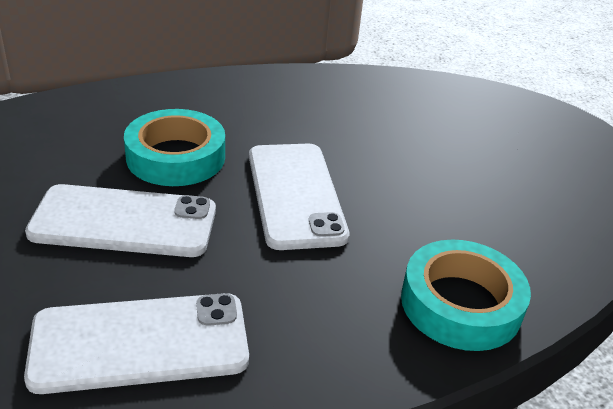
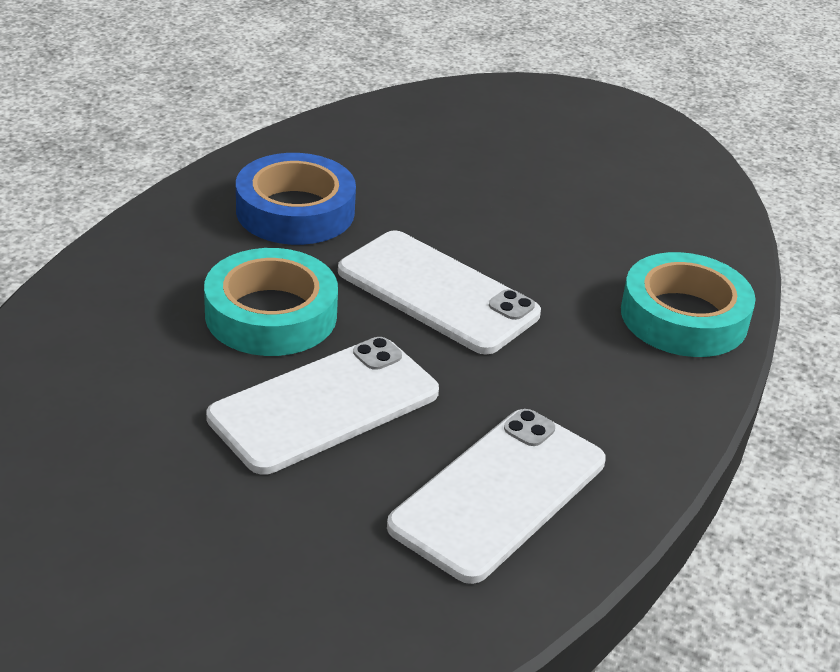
camera: 40 degrees left, 0 degrees up
(277, 110) = (295, 211): none -> blue tape

